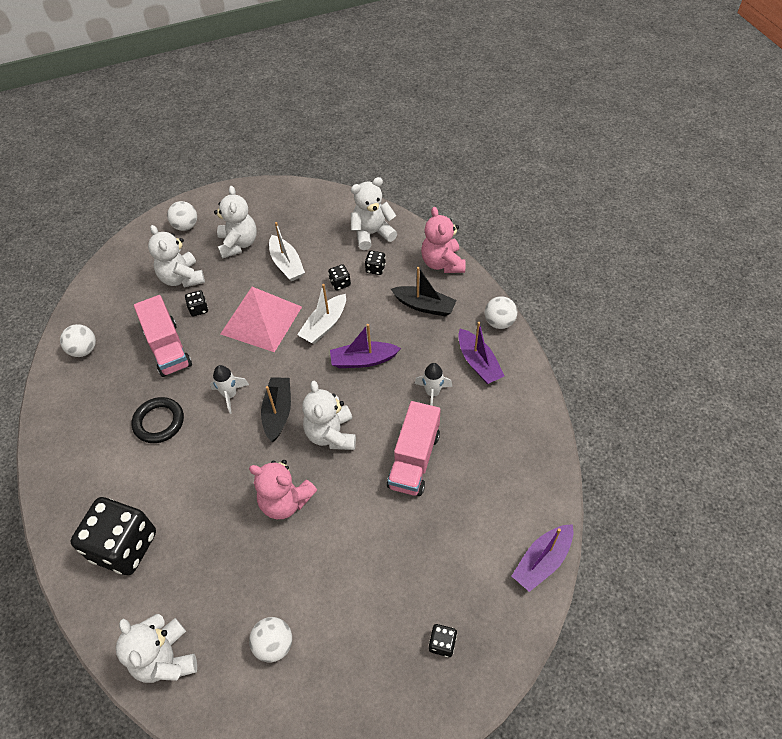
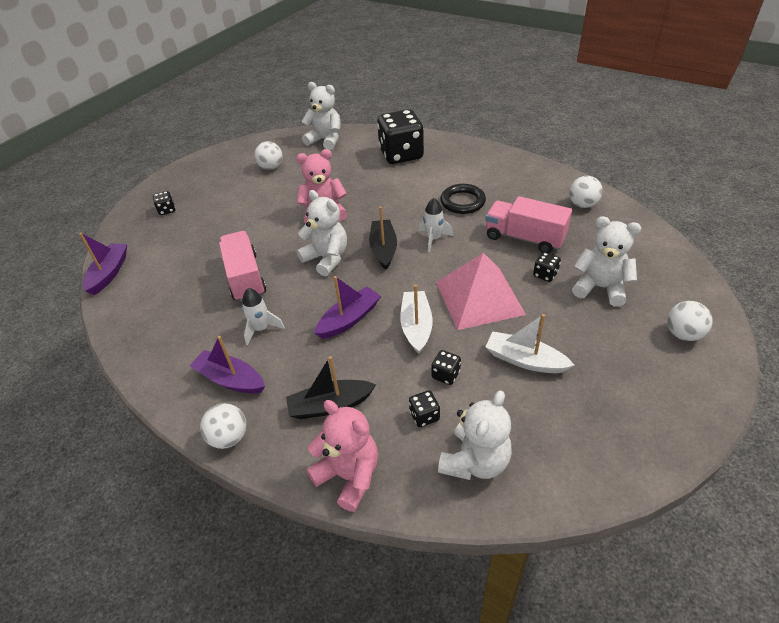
camera: 145 degrees right, 10 degrees down
(238, 244) = (603, 350): white teddy bear -> none
(278, 412) = (383, 249): black boat -> black boat turned 150 degrees counterclockwise

